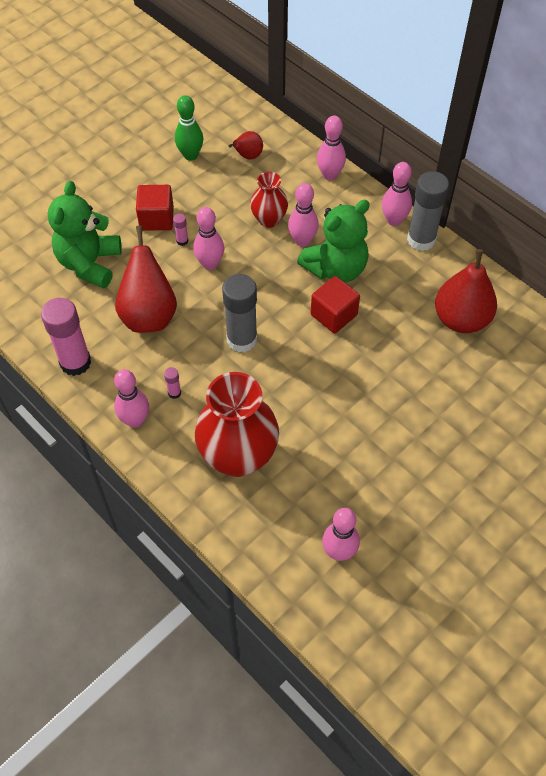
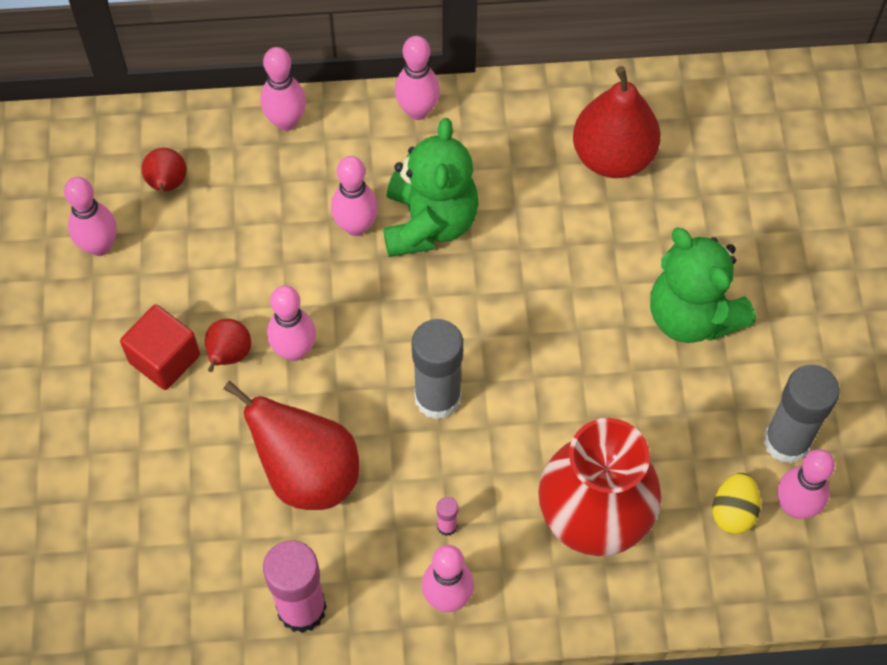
camera: 50 degrees left, 5 degrees up
(89, 263) = (161, 487): green teddy bear -> green teddy bear (692, 315)
(182, 241) = (228, 355): pink glue stick -> red pear
(190, 155) = (99, 246): green bowling pin -> pink bowling pin
(269, 219) = (289, 237): red vase -> none
(306, 522) = (733, 512): none -> yellow egg
(333, 315) = (491, 276): red cube -> none
(421, 239) = (471, 106): grey glue stick -> grey glue stick (786, 441)

